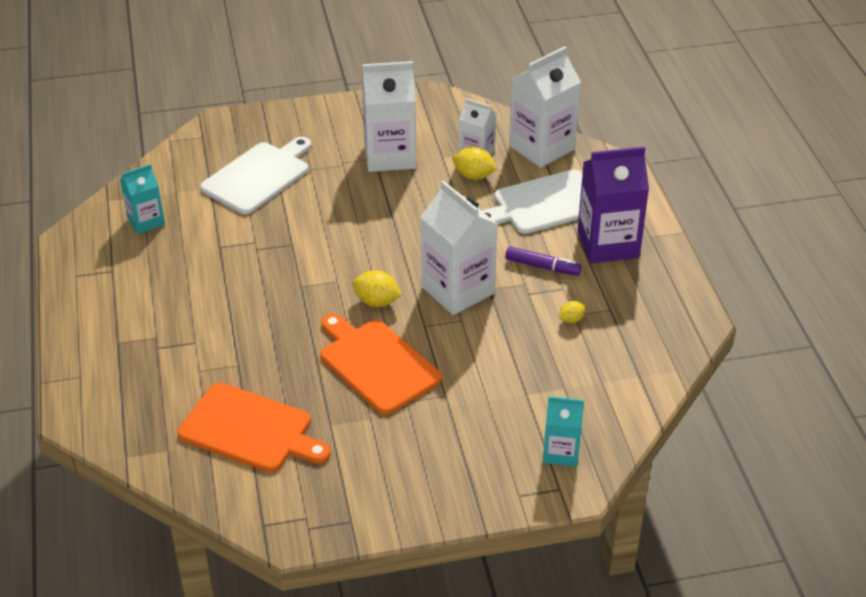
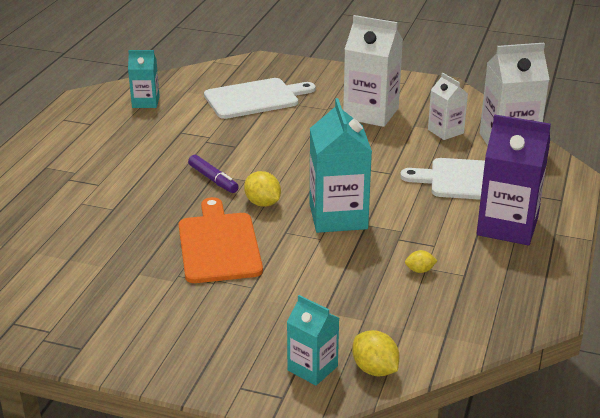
camera: 30 degrees right, 10 degrees down
(250, 429) = (75, 254): orange cutting board -> none
(457, 290) = (338, 217): white carton -> turquoise carton
(473, 176) = (429, 145): yellow lemon -> yellow lemon (375, 369)
(542, 266) = (430, 224): purple marker -> purple marker (213, 179)

